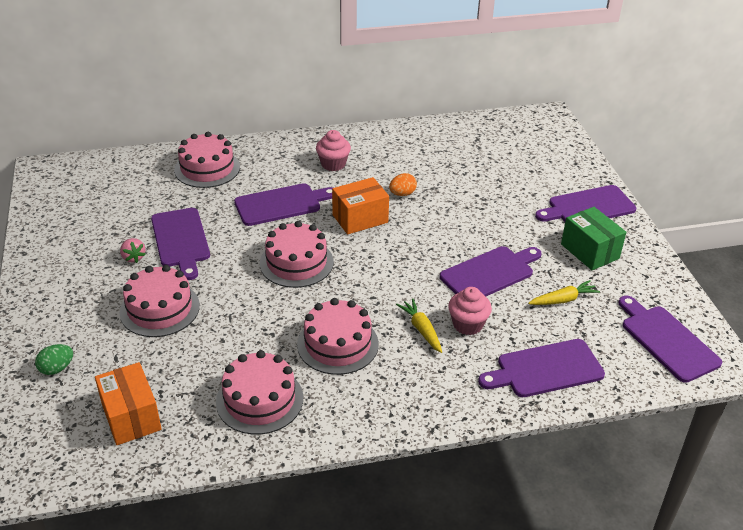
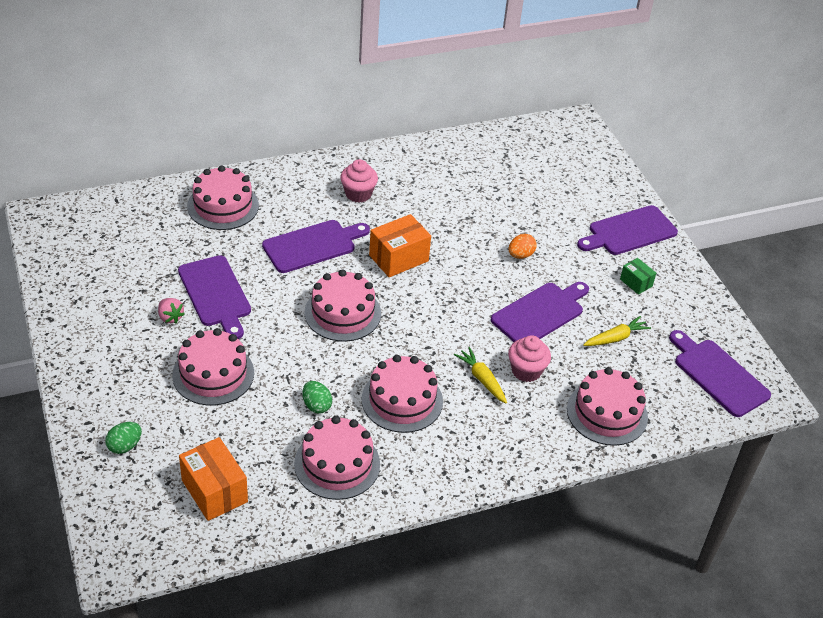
camera: 10 degrees left, 5 degrees up
(252, 343) = (316, 405): none -> green egg
(402, 194) = (437, 226): orange egg -> orange egg (520, 255)
(545, 369) = (607, 413): purple cutting board -> pink cake
(589, 251) = (636, 283): green box -> green box, size x0.55

